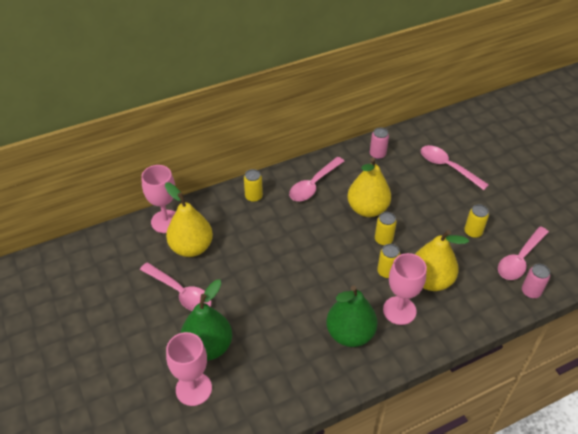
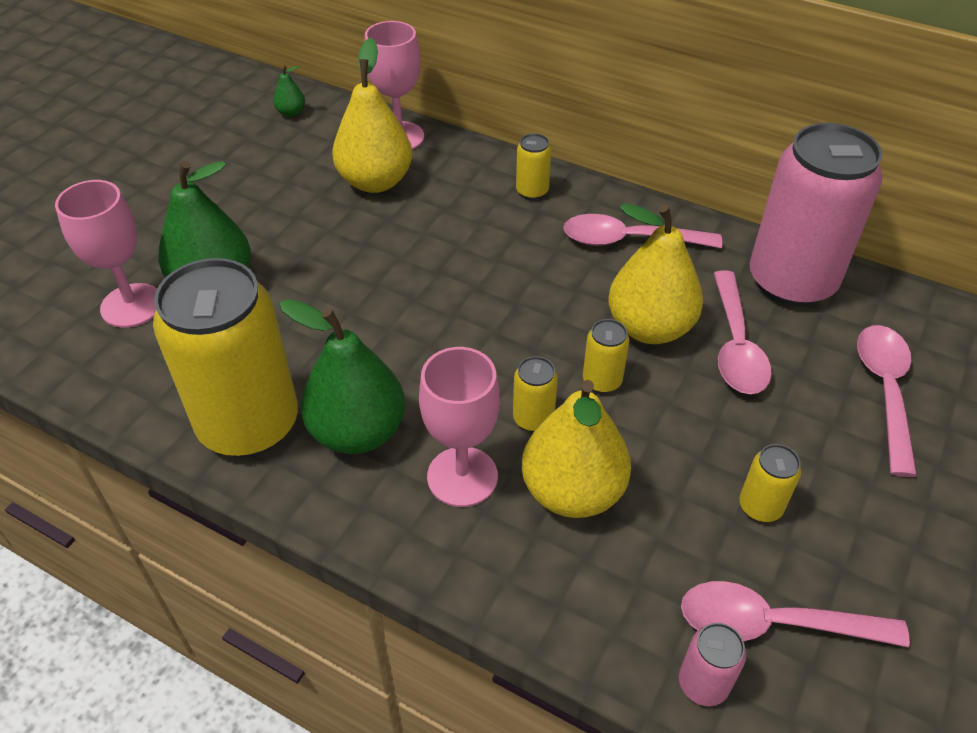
camera: 55 degrees right, 0 degrees up
(99, 253) = (291, 113): none -> green pear
(180, 292) = (287, 211): pink spoon -> pink spoon (736, 345)
(315, 372) = (249, 424): none -> yellow can
(377, 154) = (791, 282): pink can -> pink can, size x2.46

